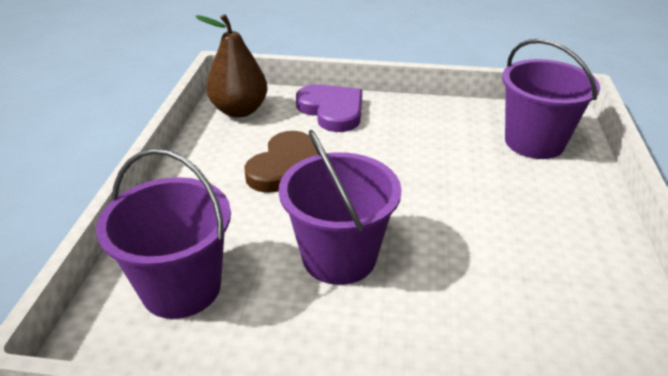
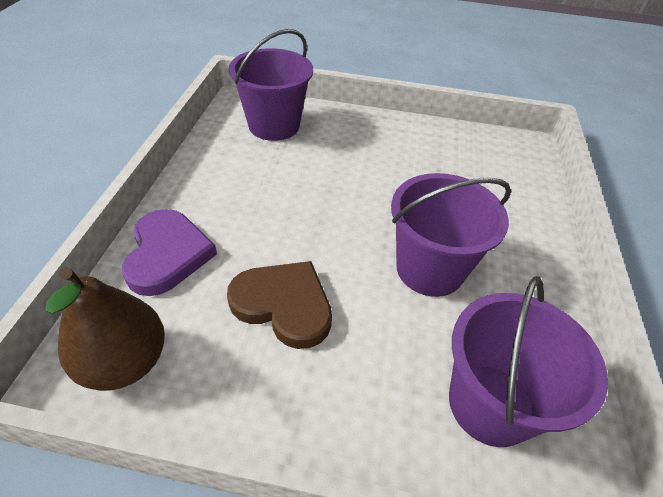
camera: 90 degrees left, 10 degrees up
(332, 110) = (167, 254): purple heart -> purple heart turned 120 degrees clockwise

